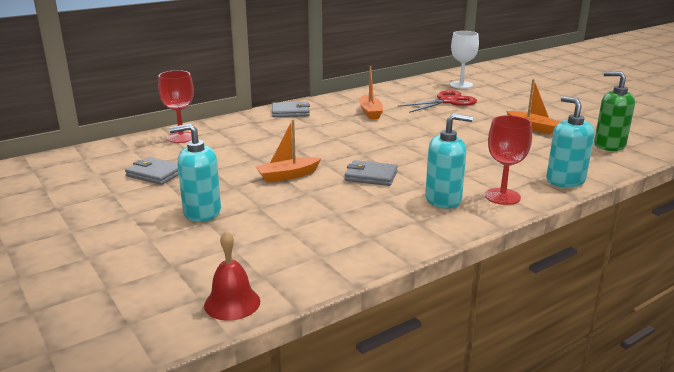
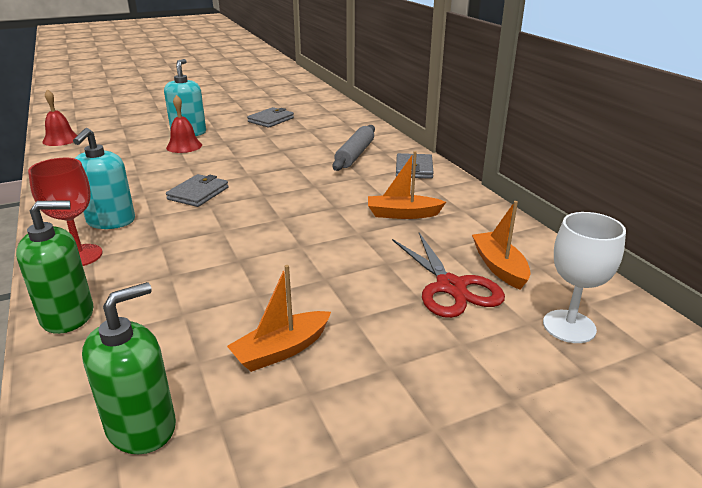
camera: 100 degrees right, 5 degrees up
(181, 137) = (349, 125): red goblet -> none
(250, 205) = (184, 146): none -> red bell
(263, 130) = (355, 154): none -> grey rolling pin
(287, 176) = (230, 160): orange boat -> orange boat (499, 267)
(565, 180) = (68, 316): turquoise soap dispenser -> green soap dispenser

